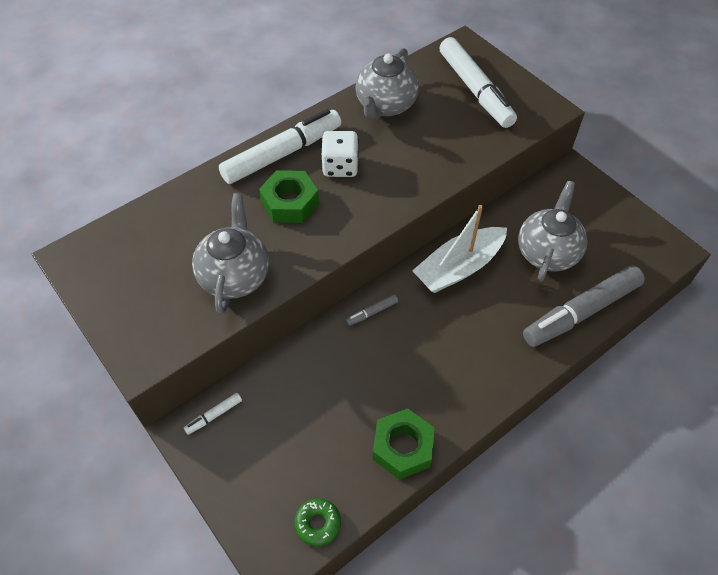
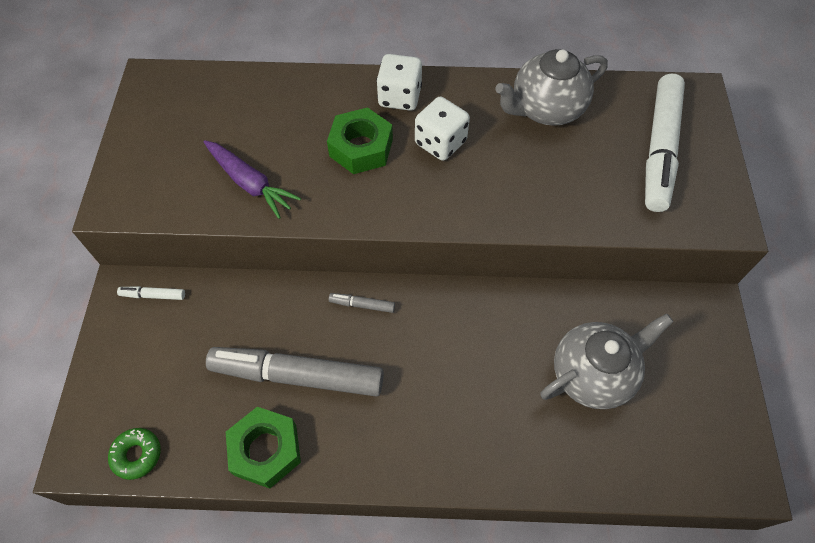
camera: 40 degrees right, 5 degrees up
(235, 276) = (250, 183): grey teapot -> purple carrot
(282, 154) = (399, 97): white marker -> white dice
(458, 268) = (485, 322): white boat -> none
(582, 312) = (567, 463): grey marker -> grey marker (298, 376)

